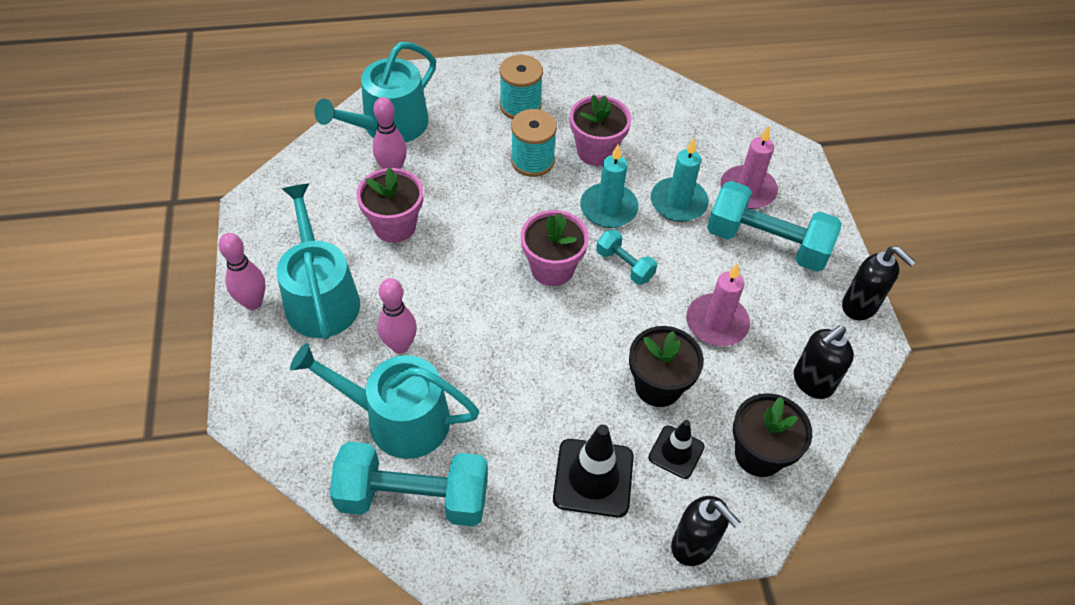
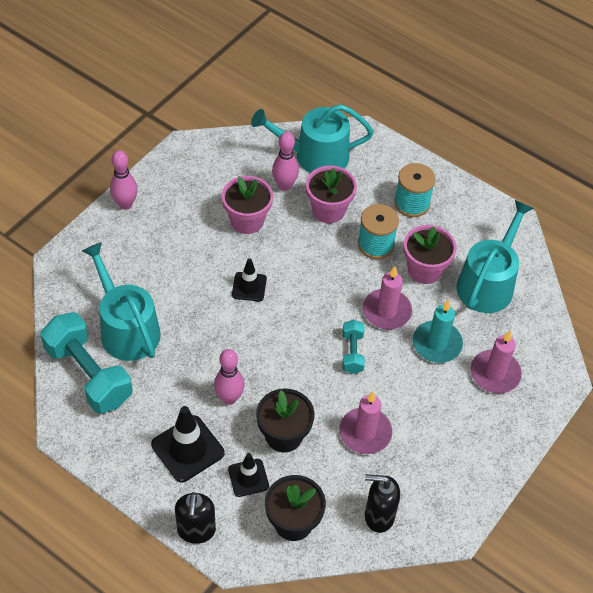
camera: 45 degrees right, 0 degrees up
(321, 297) = (162, 230): turquoise watering can -> turquoise watering can (488, 283)
(400, 345) = (172, 291): pink bowling pin -> pink bowling pin (229, 398)
(468, 282) = (249, 287): none -> black traffic cone
(552, 268) = (306, 318): pink flower pot -> pink flower pot (328, 210)
(608, 208) = (386, 311): turquoise candle -> pink candle
(766, 243) = (462, 415): turquoise dumbbell -> none
(860, 306) = (472, 504): black soap dispenser -> none

